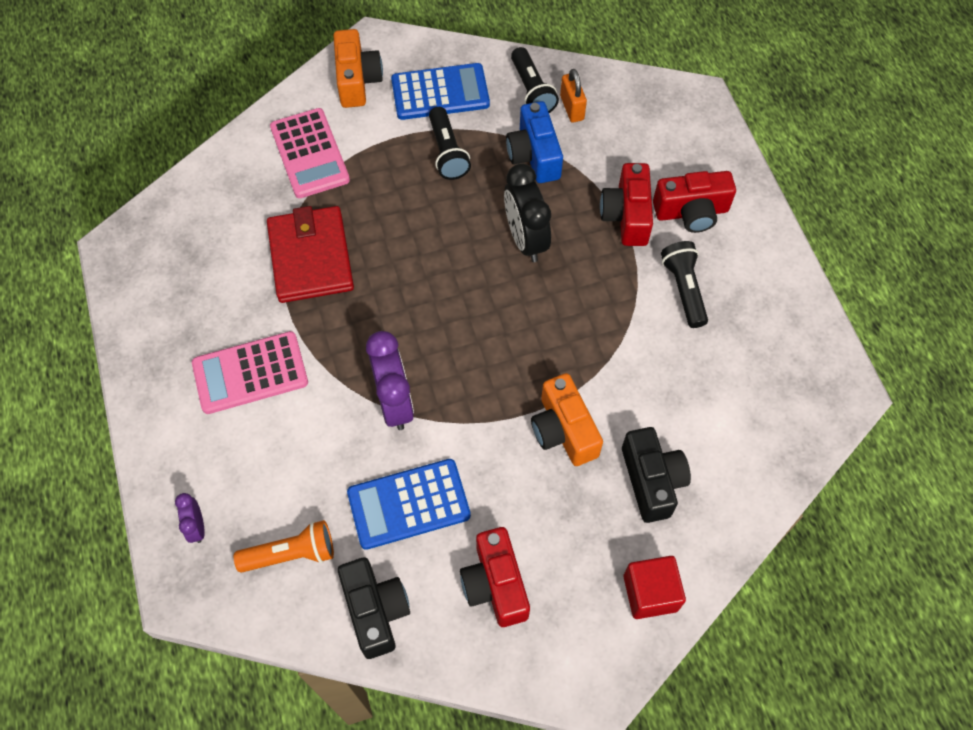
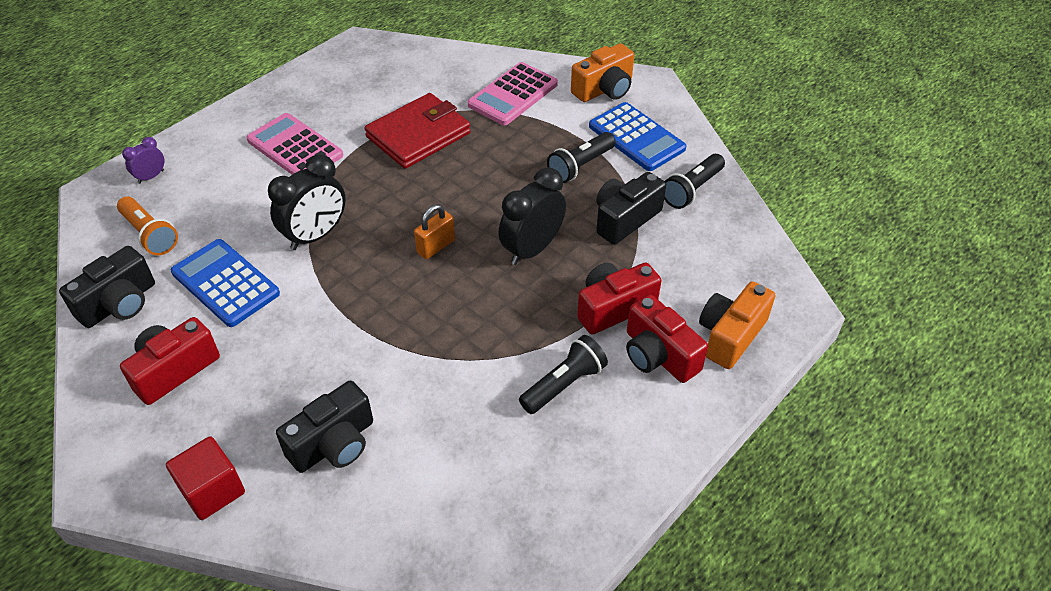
camera: 60 degrees right, 15 degrees down
(394, 402) = (315, 235): purple clock -> black clock
(534, 155) = (625, 219): blue camera -> black camera
(563, 430) = (351, 355): orange camera -> orange camera (730, 335)
(572, 108) = (698, 222): orange padlock -> orange padlock (436, 246)

